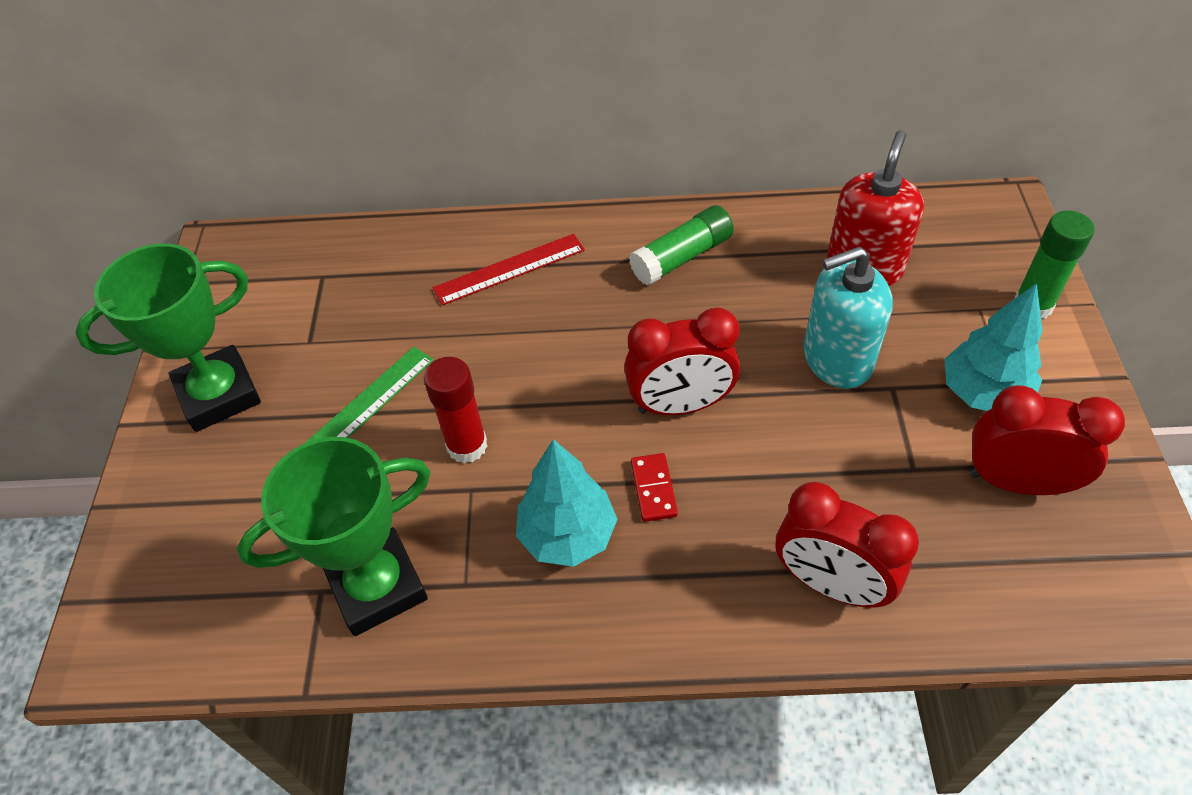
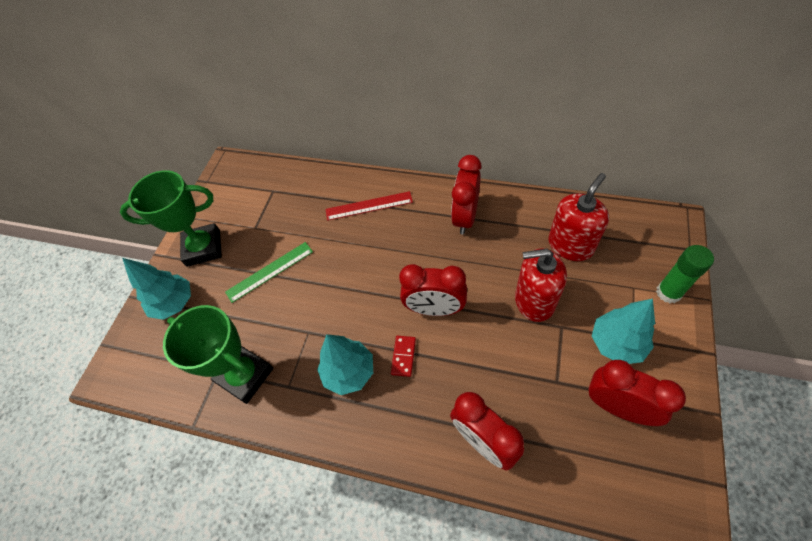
camera: 20 degrees right, 5 degrees up
(193, 499) = (174, 303): none -> turquoise tree
(377, 586) = (245, 375): green trophy -> green trophy turned 45 degrees clockwise
(467, 446) = (314, 306): red glue stick -> none
(682, 257) = (465, 217): green glue stick -> red clock
(837, 359) = (534, 301): turquoise soap dispenser -> red soap dispenser

